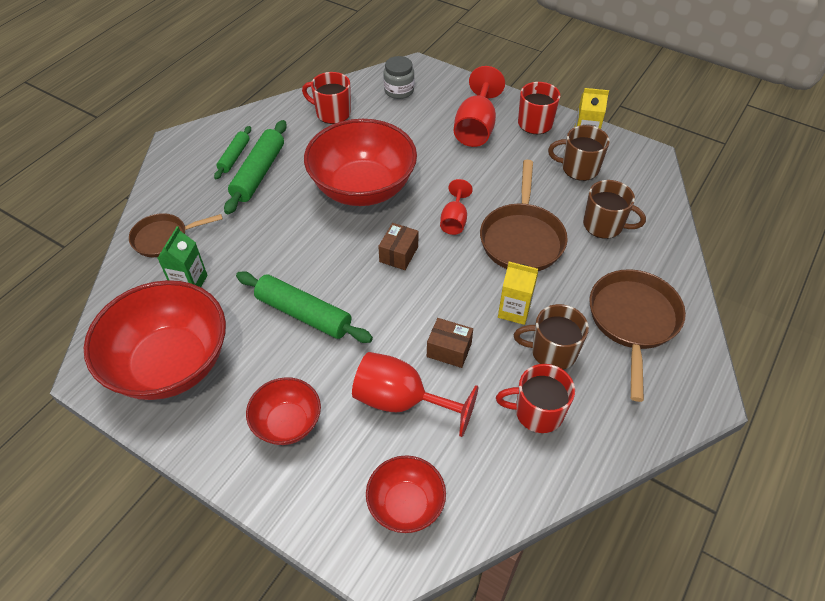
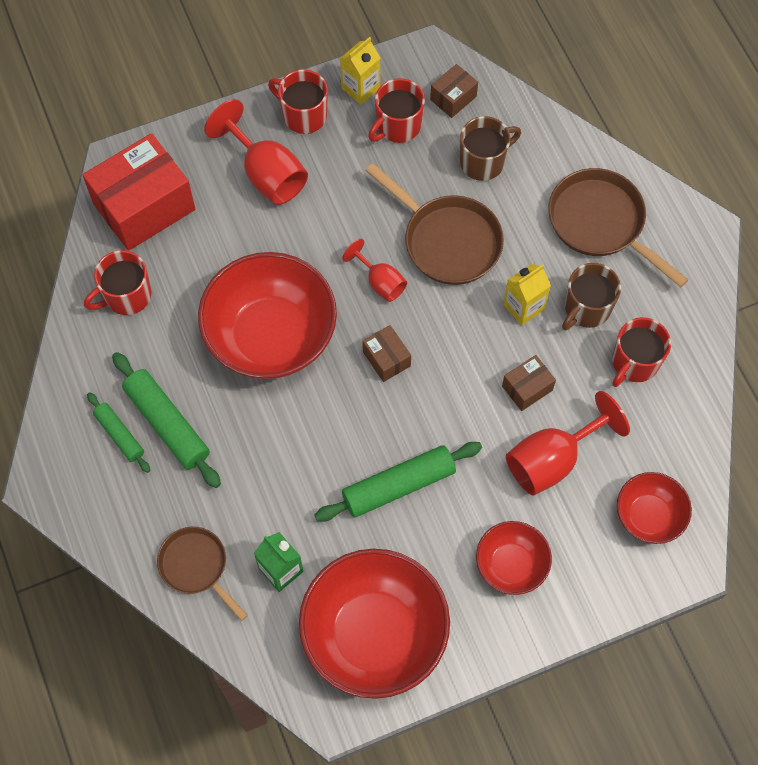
camera: 55 degrees left, 15 degrees up
(164, 238) = (196, 566): brown pan -> brown pan turned 120 degrees clockwise
(399, 91) = (144, 206): grey jar -> red box
(578, 168) = (397, 126): brown mug -> red mug
(632, 184) = (453, 98): none -> brown box

